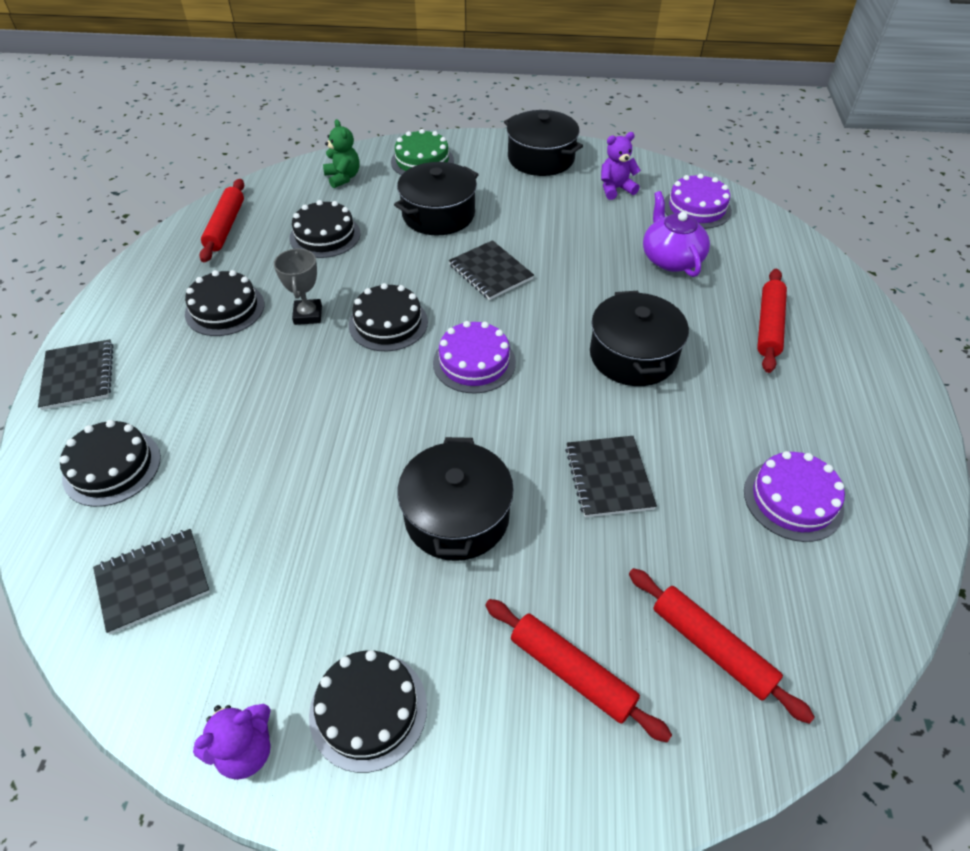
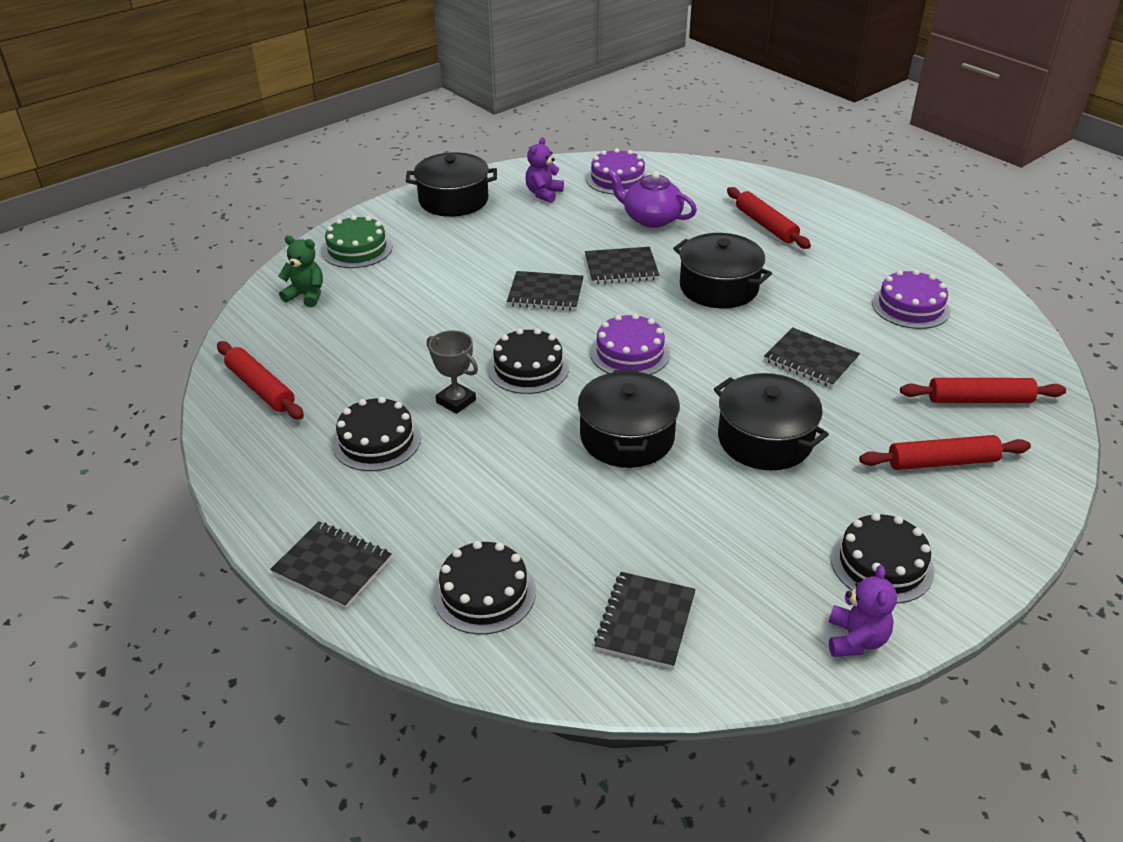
camera: 45 degrees left, 10 degrees down
(325, 235) = (369, 343): black cake -> none
(438, 214) = (439, 278): black pot -> black pot (627, 437)
(579, 287) = (621, 268): none -> black notebook

